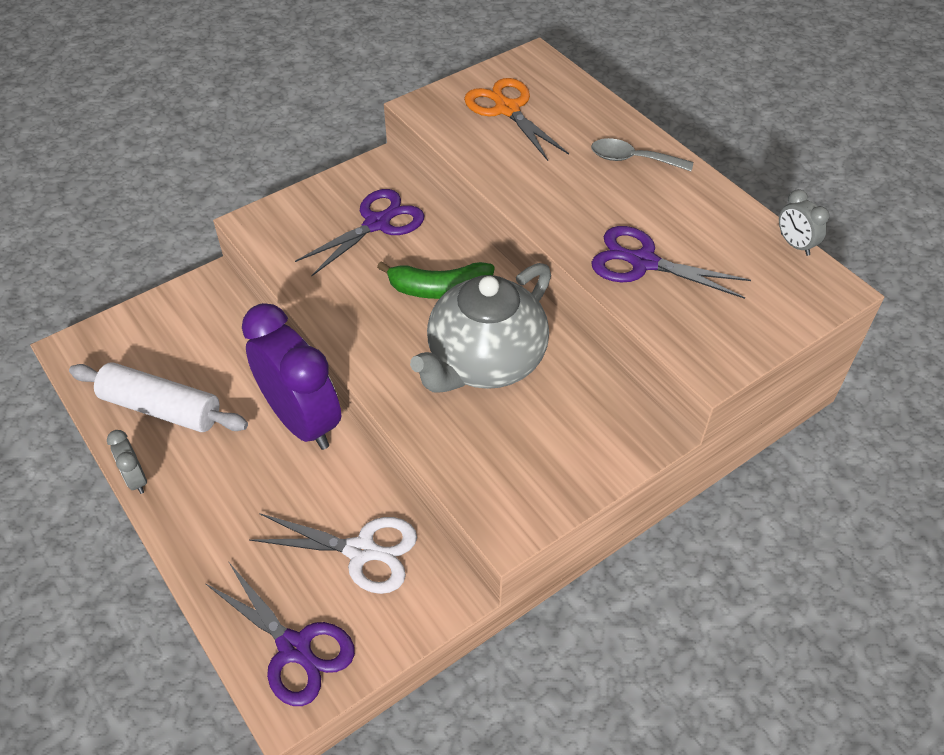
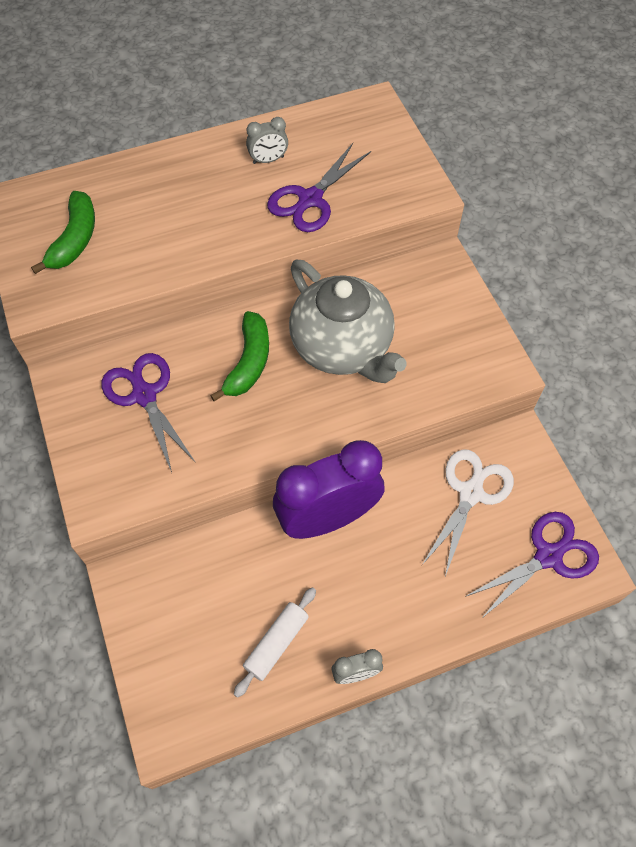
camera: 75 degrees left, 10 degrees up
(161, 408) = (276, 643): white rolling pin -> white rolling pin, size x0.65
(507, 109) = (75, 239): orange scissors -> green banana
(632, 159) = (186, 171): grey spoon -> none
(794, 244) = (323, 107): grey clock -> grey clock (268, 160)

